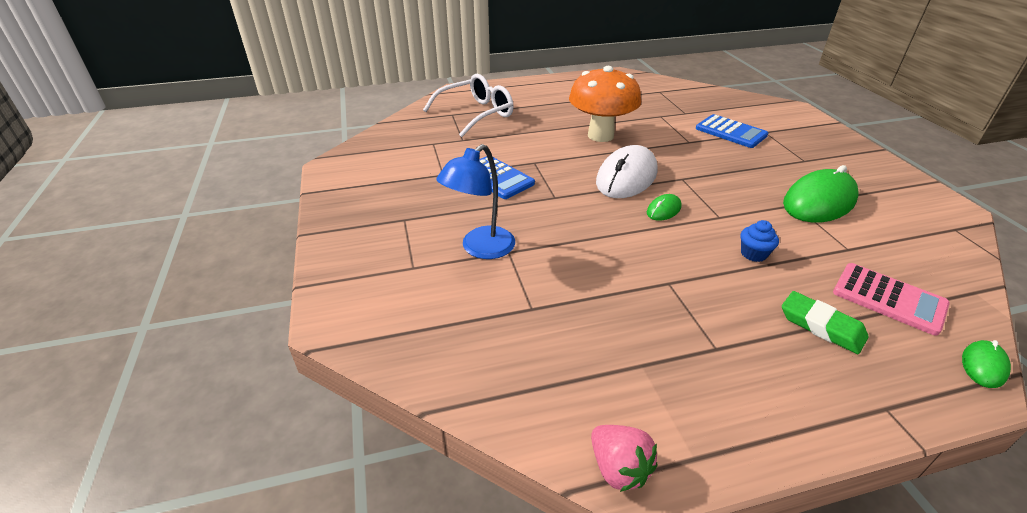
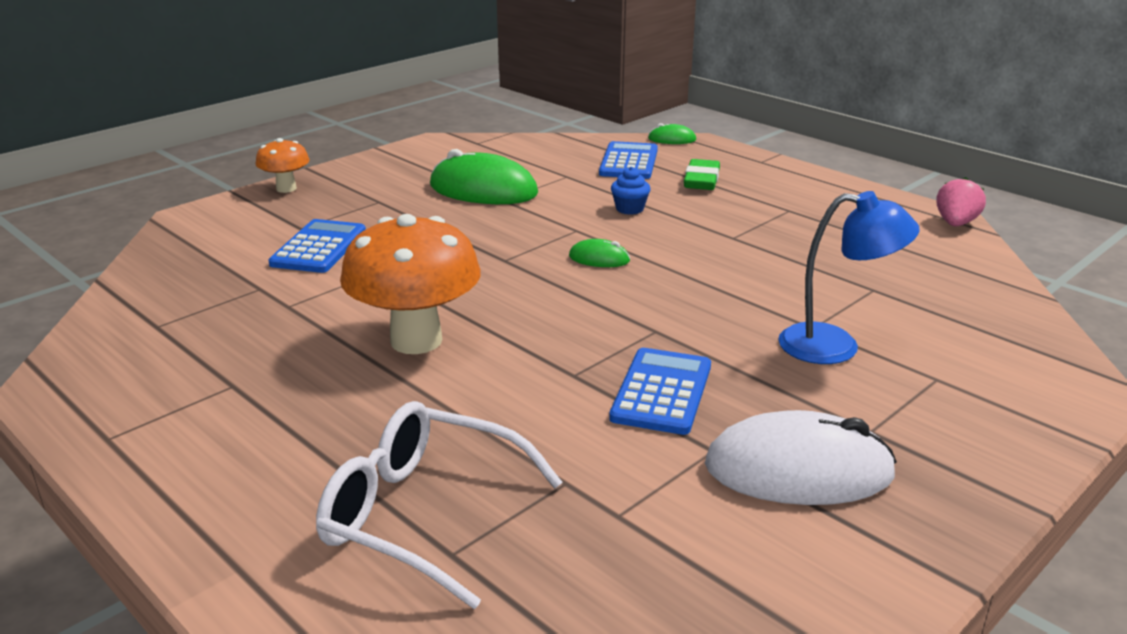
camera: 120 degrees left, 10 degrees down
(626, 177) = (541, 294): white mouse -> white mouse (798, 470)
(837, 137) = (286, 188): none -> orange mushroom
(888, 299) = (629, 162): pink calculator -> blue calculator

